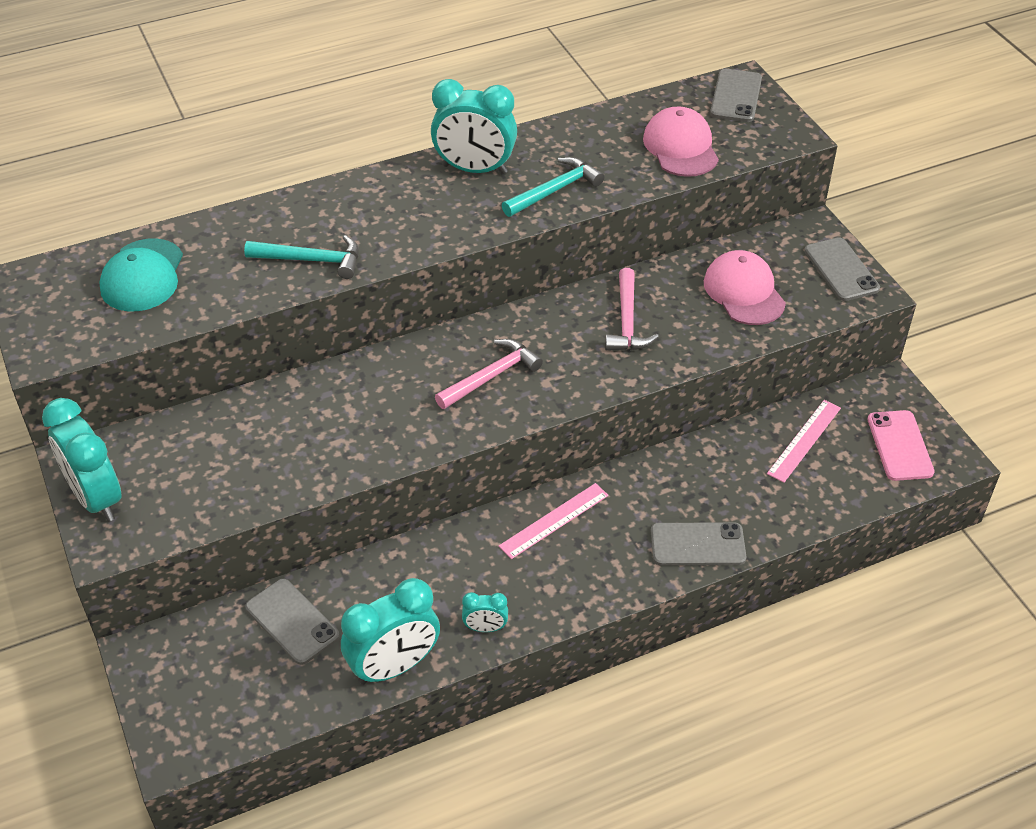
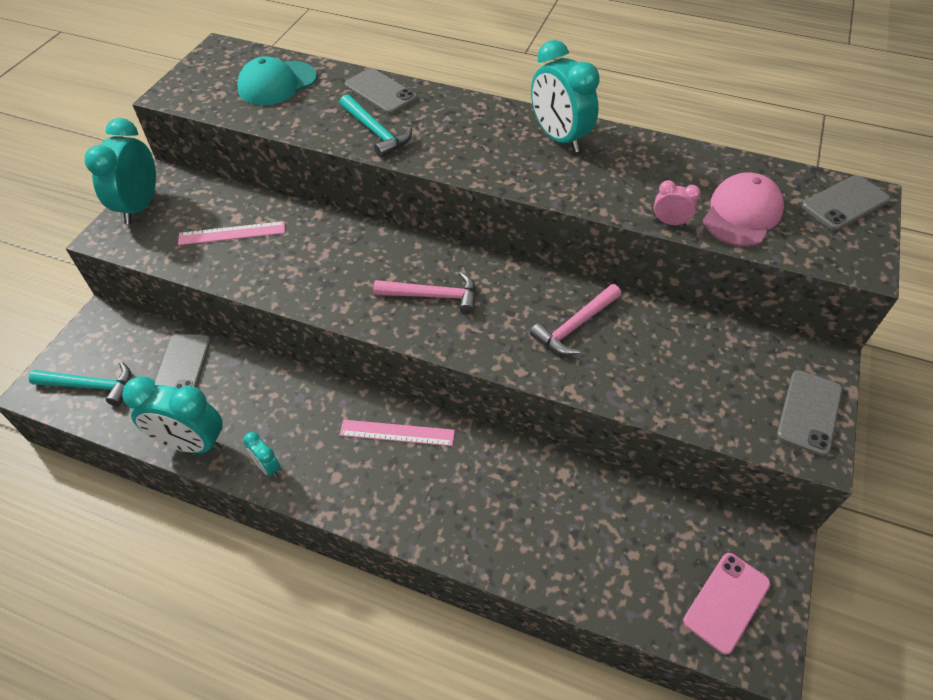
camera: 45 degrees right, 5 degrees up
(555, 190) = (597, 185): turquoise hammer -> turquoise hammer (90, 386)
(641, 185) = (670, 222): none -> pink clock
(697, 545) = (467, 536): grey phone -> grey phone (380, 92)
(744, 292) = (697, 369): pink cap -> none
(804, 440) = (647, 528): pink ruler -> pink ruler (232, 233)

